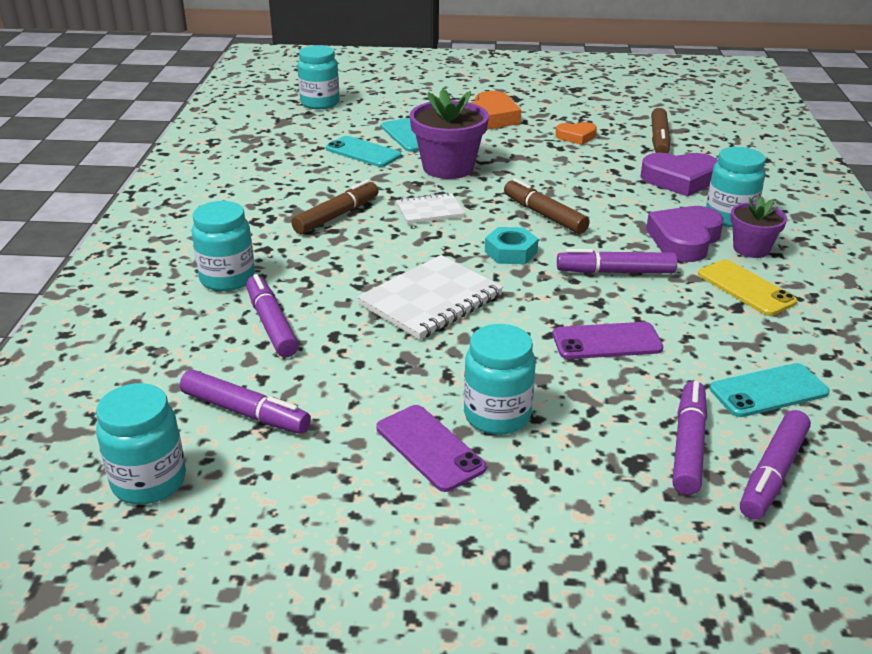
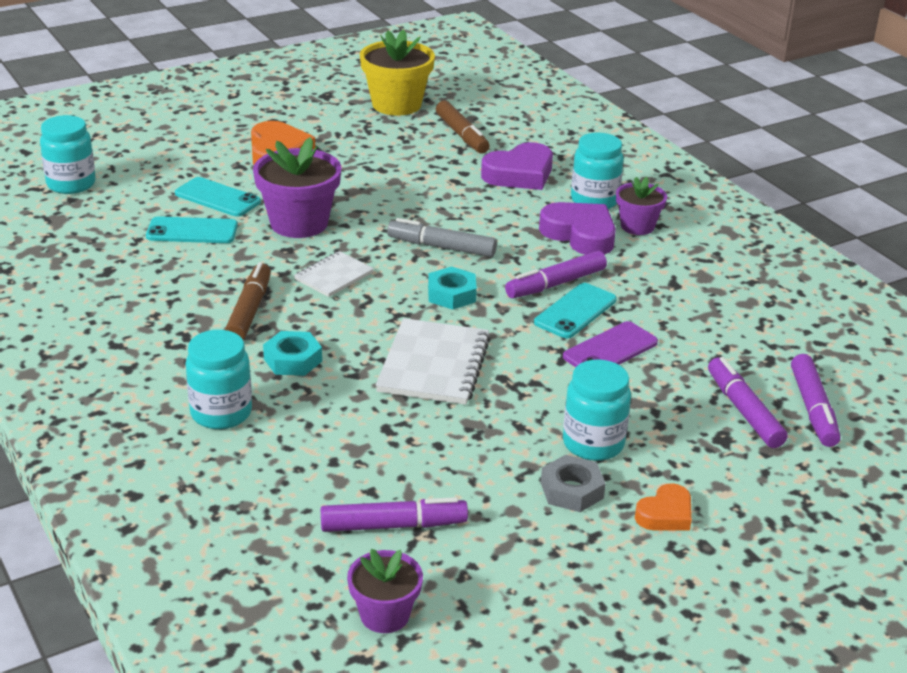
camera: 35 degrees left, 0 degrees up
(149, 481) = (384, 615): turquoise jar -> purple flower pot
(271, 324) = (319, 440): purple marker -> none
(325, 259) = (292, 360): none -> turquoise nut
(429, 448) = (571, 490): purple phone -> grey nut
(544, 215) = (442, 247): brown marker -> grey marker
(576, 137) = (384, 152): orange heart -> orange heart (665, 514)
(626, 107) = (396, 104): none -> yellow flower pot
(684, 240) = (580, 234): purple heart -> purple heart turned 135 degrees clockwise
(746, 288) = (665, 264): yellow phone -> none
(768, 391) = (756, 347): turquoise phone -> turquoise phone (575, 311)

